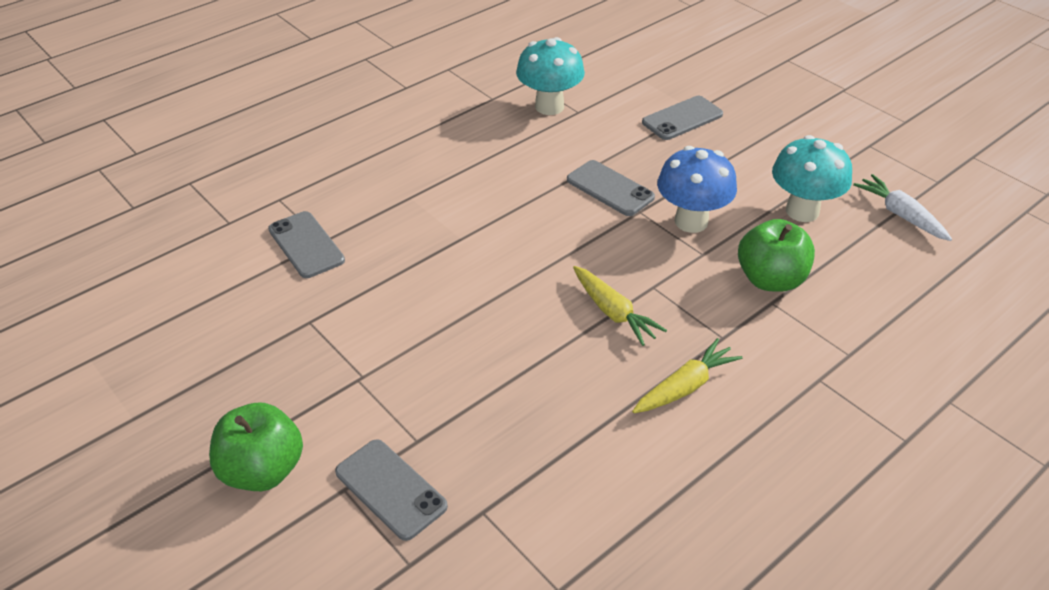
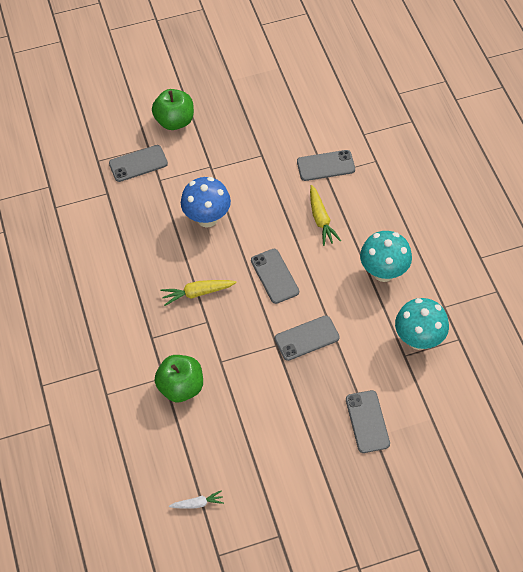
camera: 115 degrees right, 15 degrees up
(534, 242) = (274, 276): none -> grey phone
(685, 386) = (129, 303): yellow carrot -> yellow carrot (321, 219)
(691, 221) = (252, 370): blue mushroom -> blue mushroom (207, 218)
(802, 211) = (231, 442): turquoise mushroom -> turquoise mushroom (383, 272)
(900, 215) = (197, 503): white carrot -> white carrot, size x0.65

